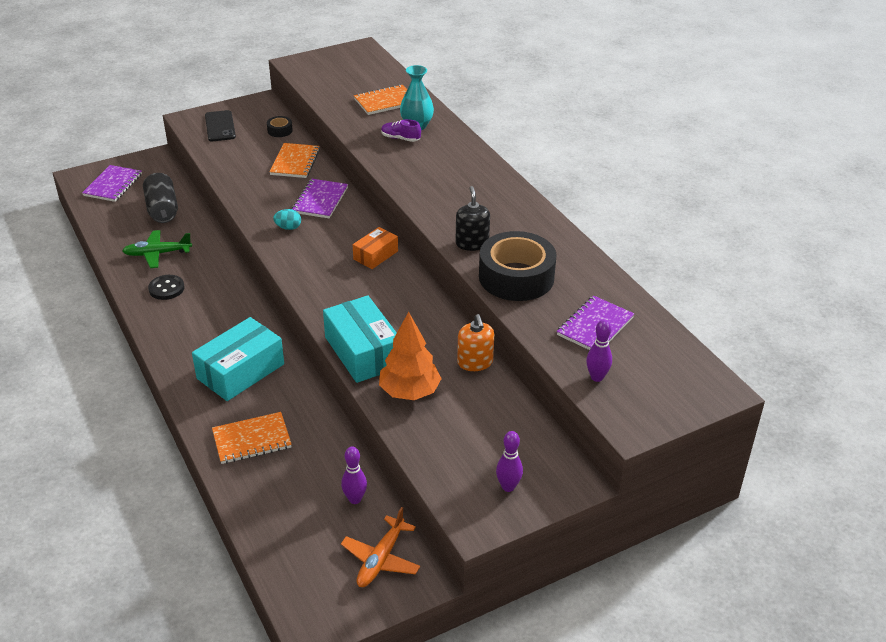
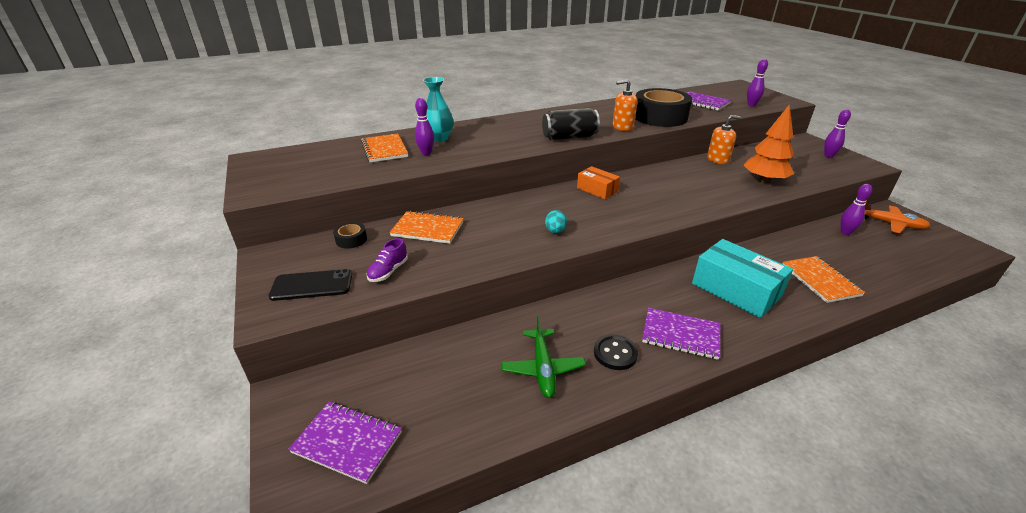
camera: 85 degrees left, 5 degrees down
(162, 209) = (437, 372): black can -> black can (569, 137)
(320, 200) = (506, 214): purple notebook -> purple notebook (680, 335)
(362, 352) = (729, 196): turquoise box -> none
(378, 123) = (426, 153): none -> purple bowling pin
(400, 138) = (459, 145): purple shoe -> purple shoe (388, 271)
(472, 243) = (622, 127): black soap dispenser -> orange soap dispenser

